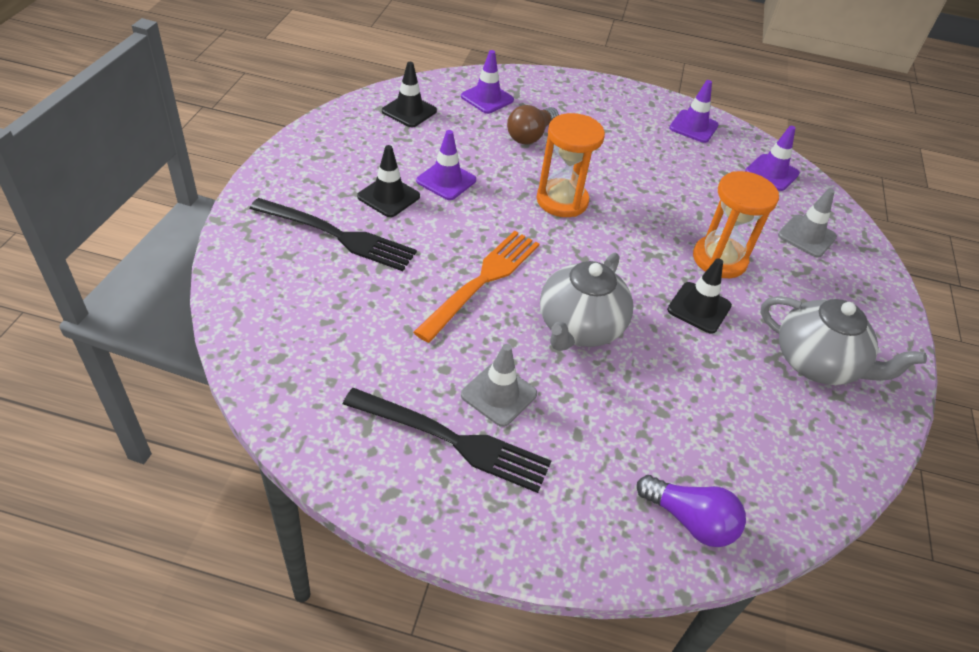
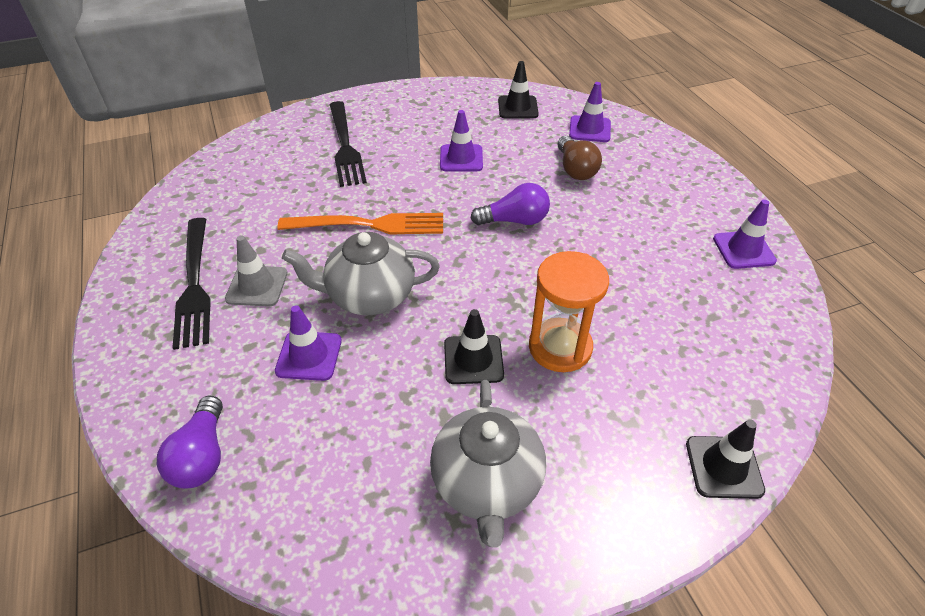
camera: 60 degrees right, 0 degrees up
(388, 196) = (410, 145): black traffic cone -> black traffic cone (723, 467)
(530, 135) = (575, 169): brown light bulb -> brown light bulb turned 105 degrees counterclockwise
(562, 201) = (514, 220): orange hourglass -> purple light bulb
(771, 173) = (757, 334): purple traffic cone -> purple traffic cone (309, 356)
(806, 236) = (686, 402): grey traffic cone -> none

